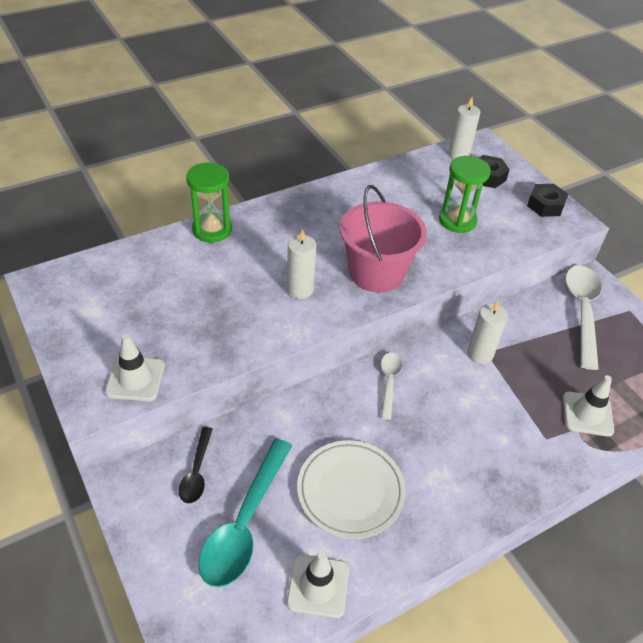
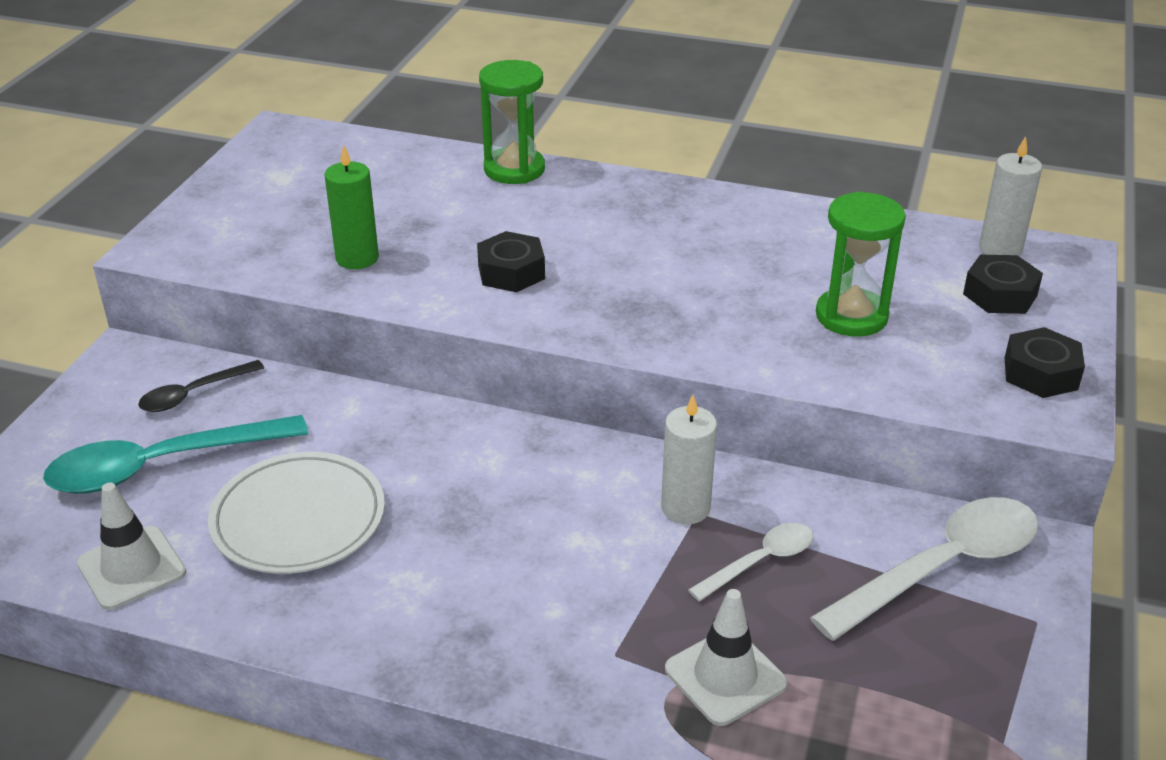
camera: 50 degrees right, 10 degrees down
(135, 379) = (223, 250): white traffic cone -> none
(216, 332) = (357, 258): none -> green candle
(300, 289) = (511, 272): white candle -> black nut
(376, 272) = (632, 307): pink bucket -> none
(389, 382) = (515, 456): white spoon -> white spoon (760, 561)

